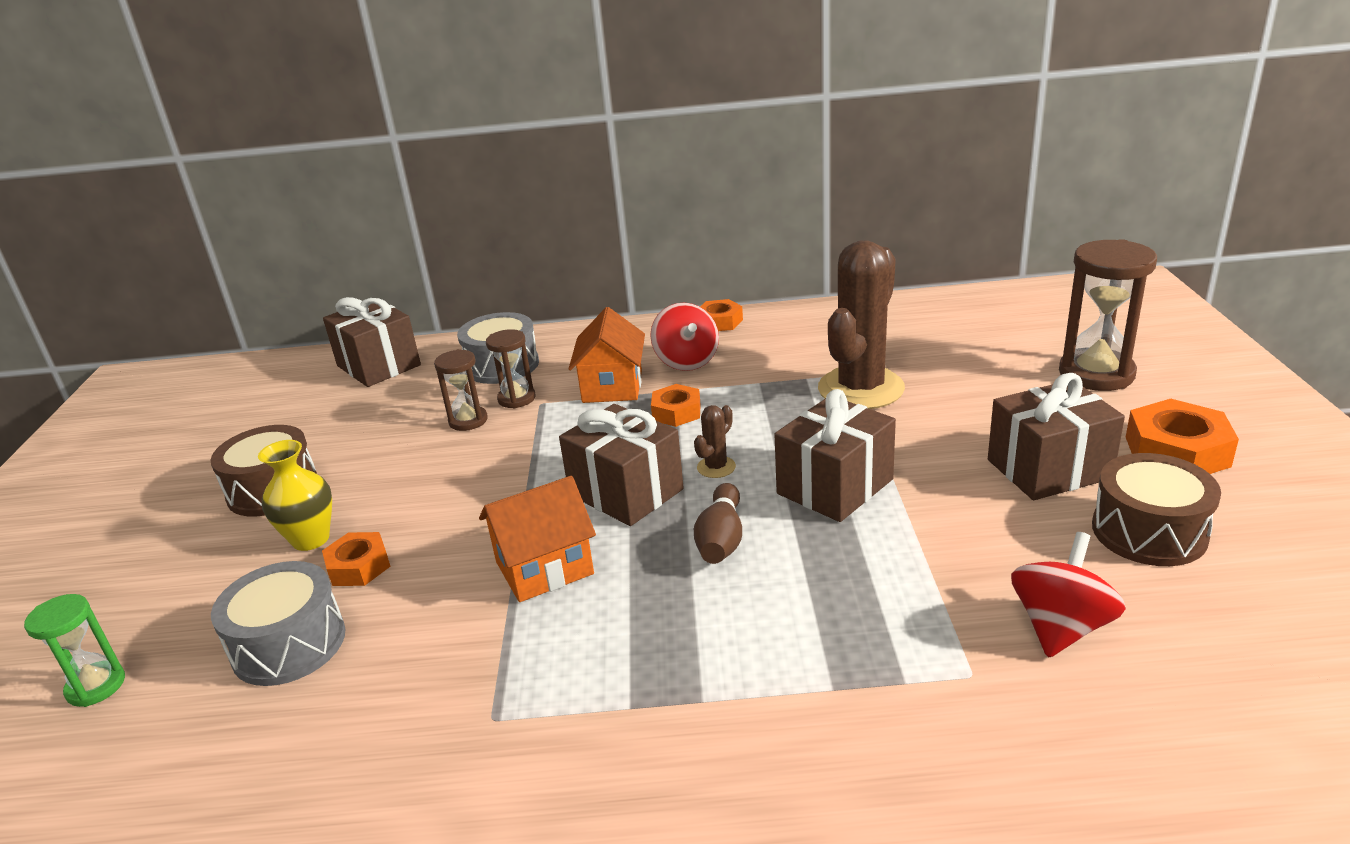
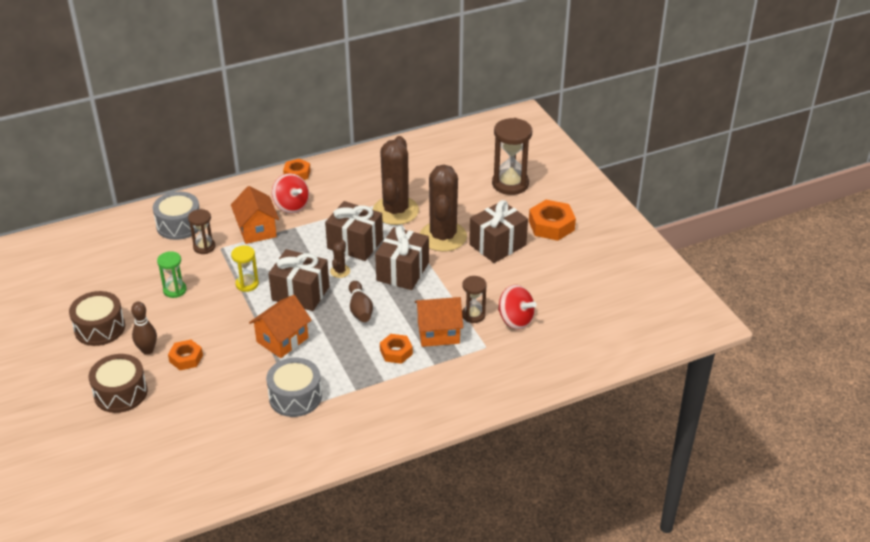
camera: 25 degrees left, 10 degrees up
(96, 686) = (99, 439): green hourglass -> green hourglass (175, 290)
(289, 644) = (181, 400): grey drum -> grey drum (295, 397)
(311, 539) = (147, 350): yellow vase -> brown bowling pin
(378, 365) = (96, 237): brown gift -> brown gift (355, 244)
(468, 421) = (184, 266): brown hourglass -> brown hourglass (473, 315)
(545, 462) = (247, 284): none -> yellow hourglass
(676, 412) = (303, 241): orange nut -> orange nut (396, 352)
(867, 619) = (438, 333): none -> orange house
(937, 440) = (443, 237): none -> brown cactus
(1060, 627) = (515, 320): red spinning top -> red spinning top turned 120 degrees clockwise
(1149, 531) = (544, 270): brown drum -> brown drum (120, 393)

